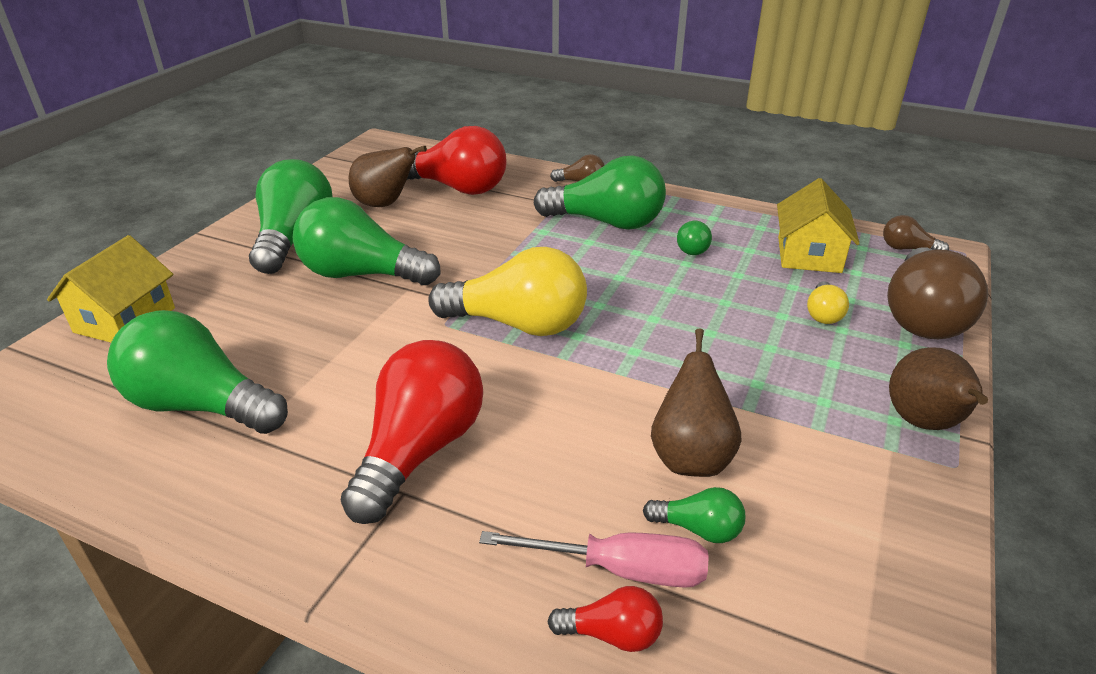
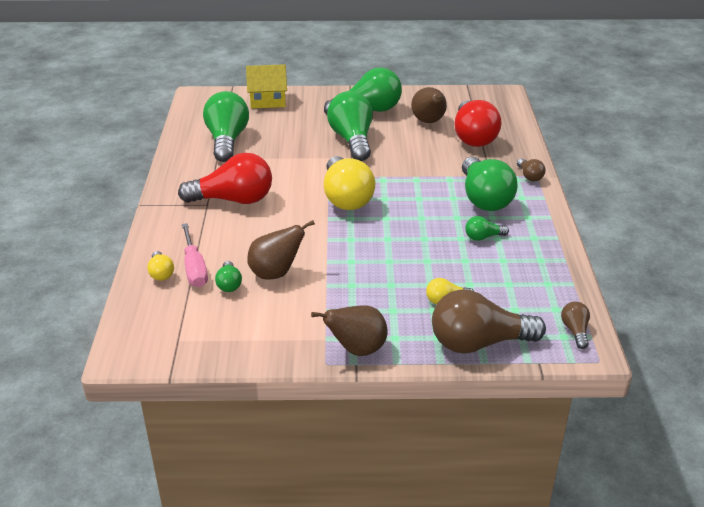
camera: 65 degrees right, 0 degrees up
(612, 634) = (161, 273): red light bulb -> yellow light bulb
(809, 254) = (520, 286): yellow house -> none

